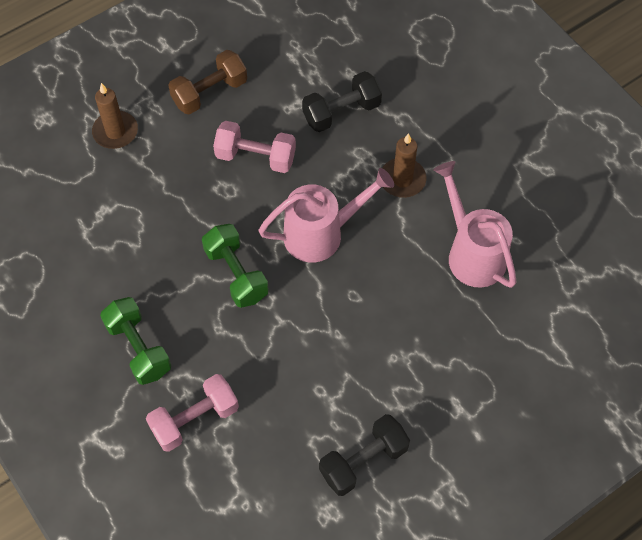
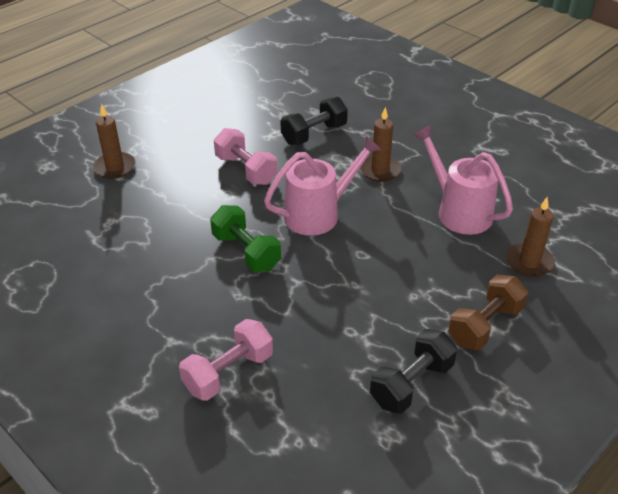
camera: 10 degrees left, 20 degrees down
(138, 348) = (160, 321): green dumbbell -> none
(209, 93) = (196, 134): brown dumbbell -> brown dumbbell (485, 325)
(255, 157) = (246, 170): pink dumbbell -> pink dumbbell turned 45 degrees clockwise
(525, 334) = (529, 262): none -> brown candle

